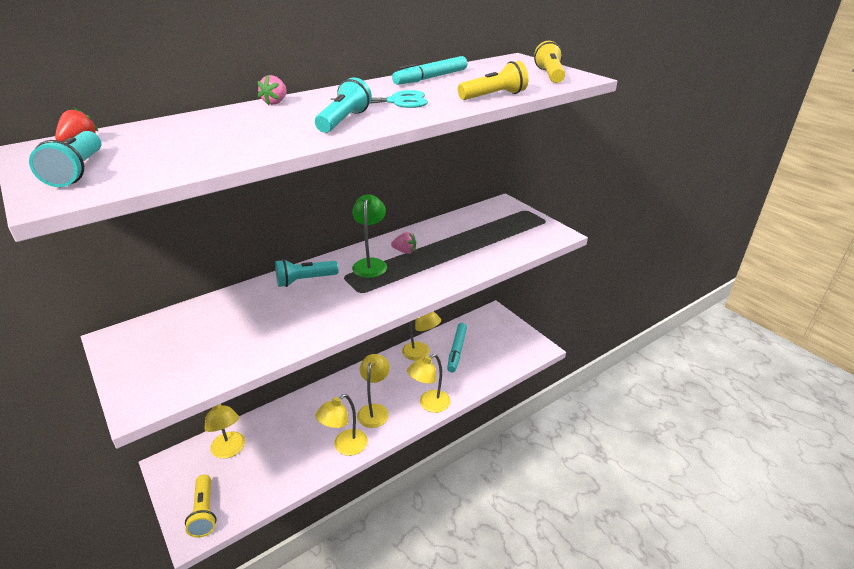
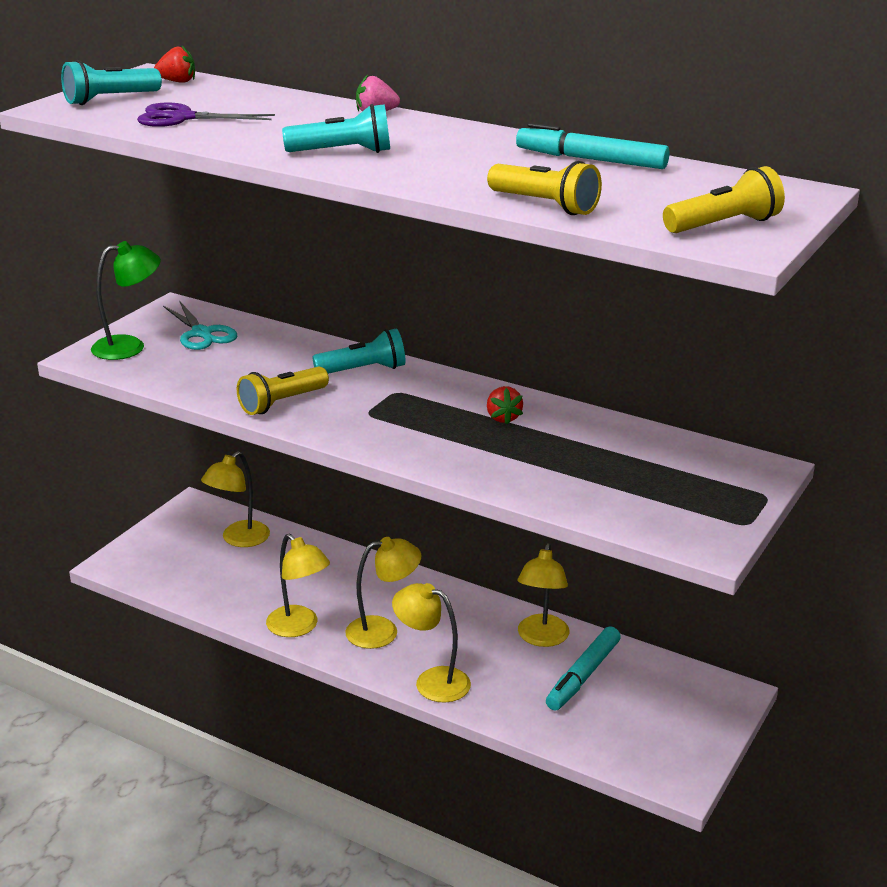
camera: 65 degrees right, 5 degrees down
(184, 153) = (182, 118): none -> purple scissors
(204, 512) = (143, 559): yellow flashlight -> yellow flashlight (282, 403)
(305, 280) = (363, 370): turquoise flashlight -> turquoise flashlight turned 120 degrees clockwise
(345, 447) = (299, 627): yellow lamp -> yellow lamp turned 150 degrees counterclockwise
(370, 264) = (444, 402): green lamp -> green lamp (129, 347)
(396, 101) = (449, 161): turquoise scissors -> turquoise scissors (202, 333)
(405, 251) = (503, 418): pink strawberry -> red strawberry
(457, 350) = (583, 676): turquoise marker -> turquoise marker turned 45 degrees counterclockwise

